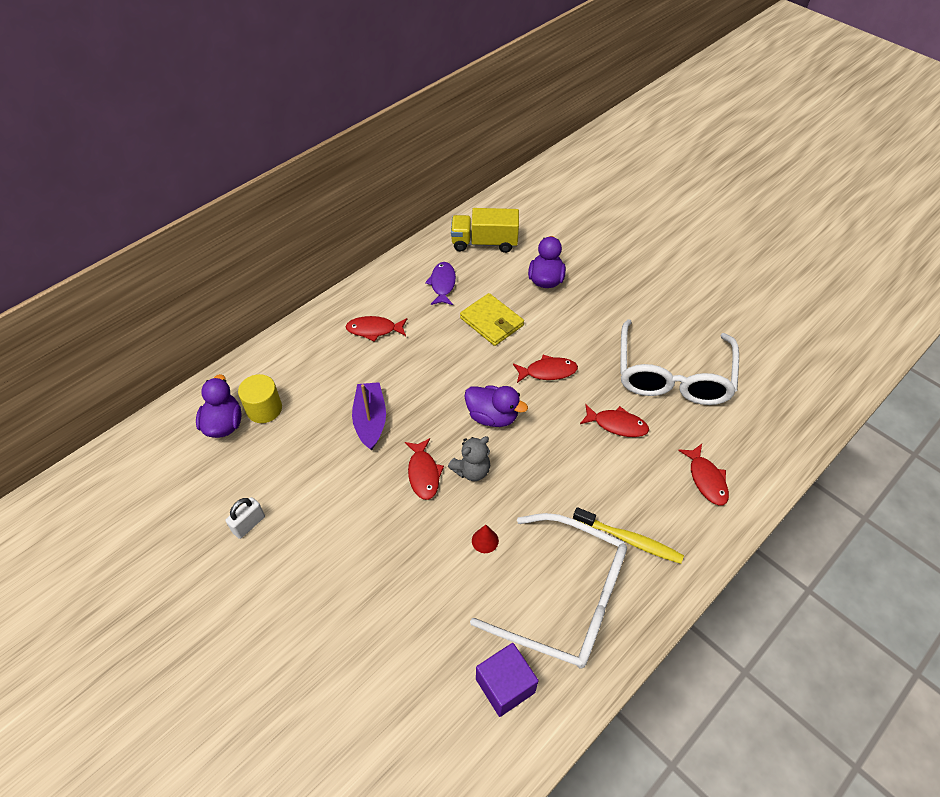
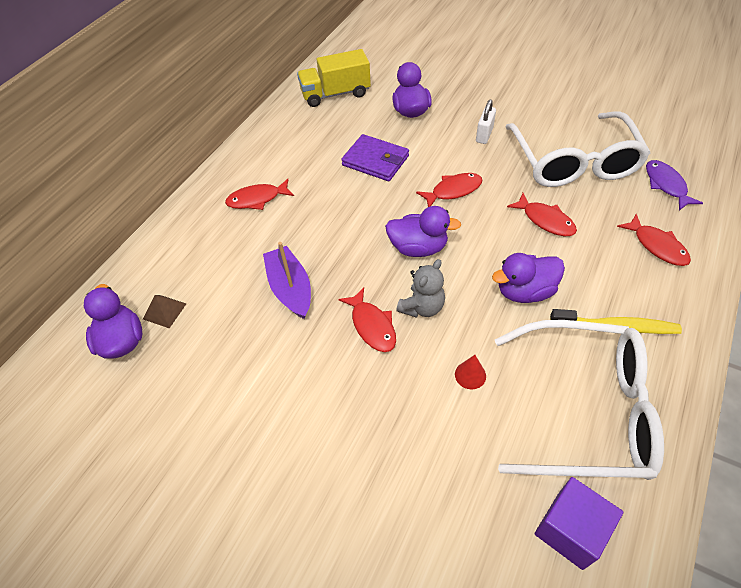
camera: 15 degrees left, 0 degrees up
(249, 524) = (193, 444): white padlock -> white padlock (484, 135)
(264, 409) = (164, 311): yellow cylinder -> brown pyramid
(442, 284) = (310, 139): purple fish -> purple fish (666, 185)
(491, 322) = (375, 160): yellow wallet -> purple wallet
(565, 484) = (524, 291): none -> purple duck
(617, 425) = (545, 220): red fish -> red fish turned 45 degrees clockwise

